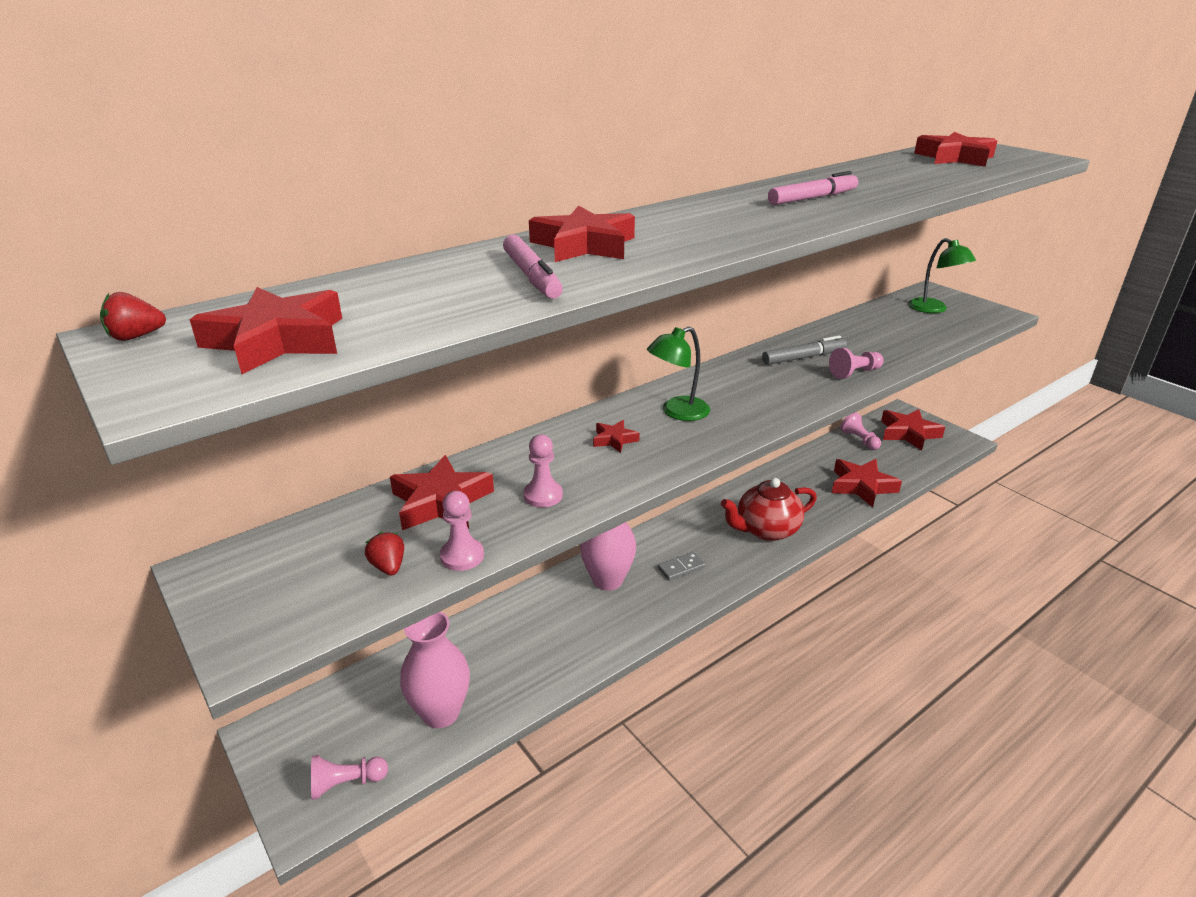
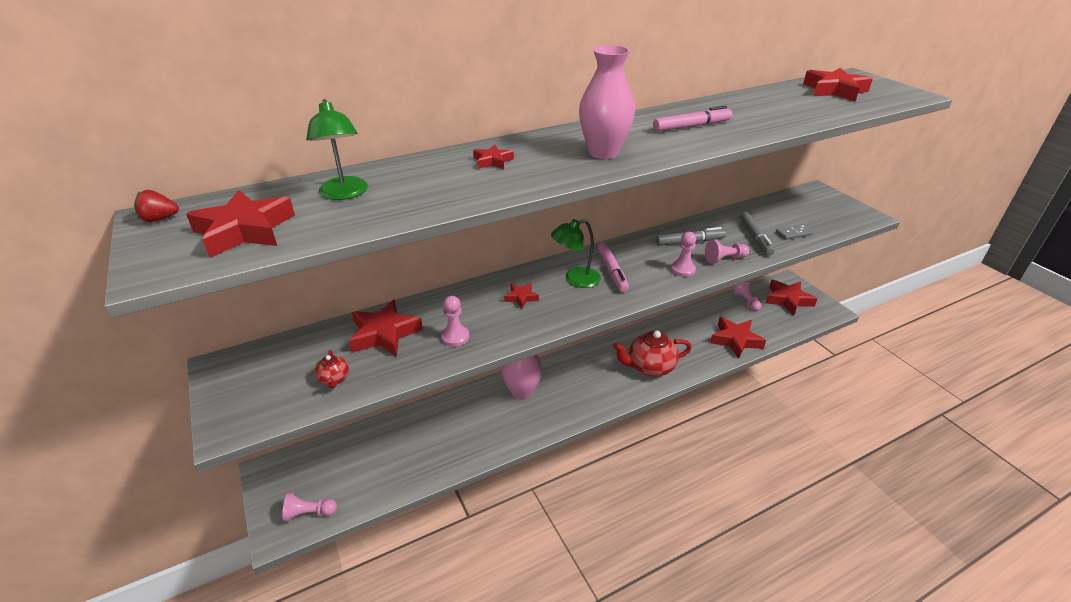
camera: 10 degrees right, 5 degrees up
(388, 566) = (334, 379): red strawberry -> red teapot
(441, 713) = (382, 473): pink vase -> pink vase (603, 152)
(462, 556) = (385, 377): pink pawn -> pink pawn (683, 269)
(532, 276) = (440, 188): pink marker -> pink marker (612, 271)
(584, 245) = (493, 161): red star -> red star, size x0.52
(681, 568) = (577, 389): grey domino -> grey domino (793, 233)
(880, 346) = (755, 237): none -> grey marker
(933, 309) = (813, 207): green lamp -> green lamp (344, 194)

